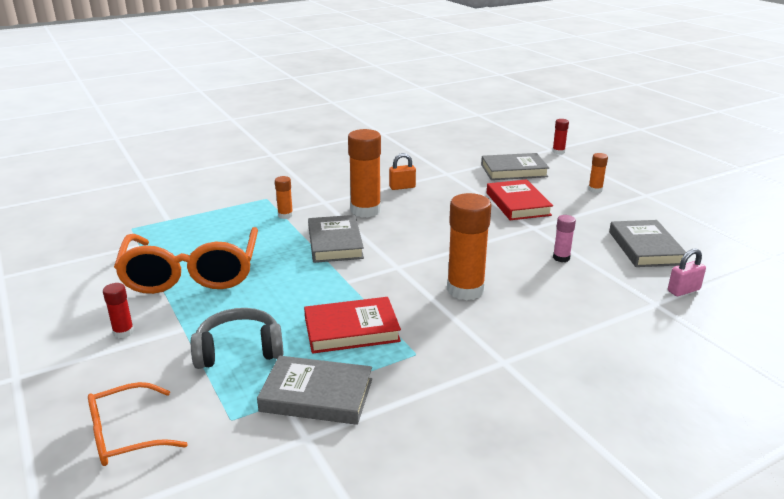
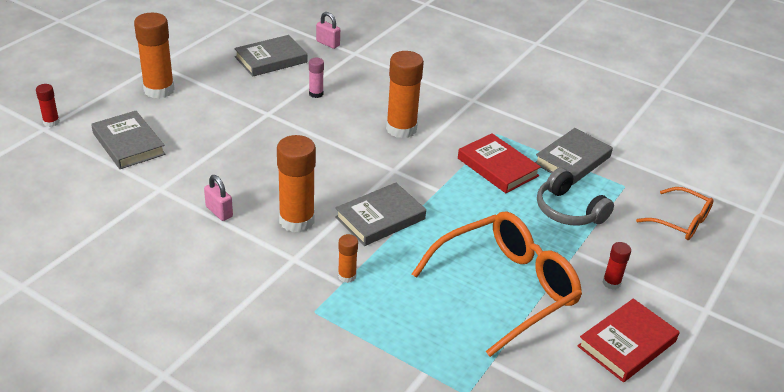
camera: 120 degrees left, 10 degrees up
(316, 395) = (572, 160): grey book -> grey book turned 60 degrees clockwise
(402, 187) = (219, 212): orange padlock -> pink padlock
(517, 204) = (220, 128): red book -> red book (627, 344)
(595, 190) = (159, 90): orange glue stick -> orange glue stick, size x2.05

